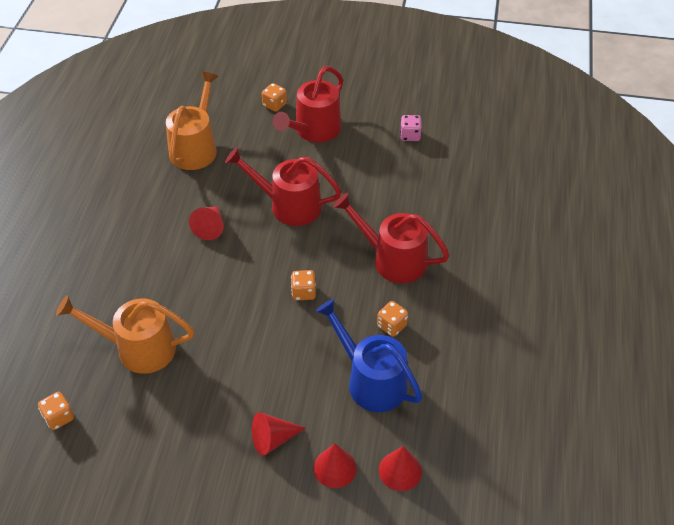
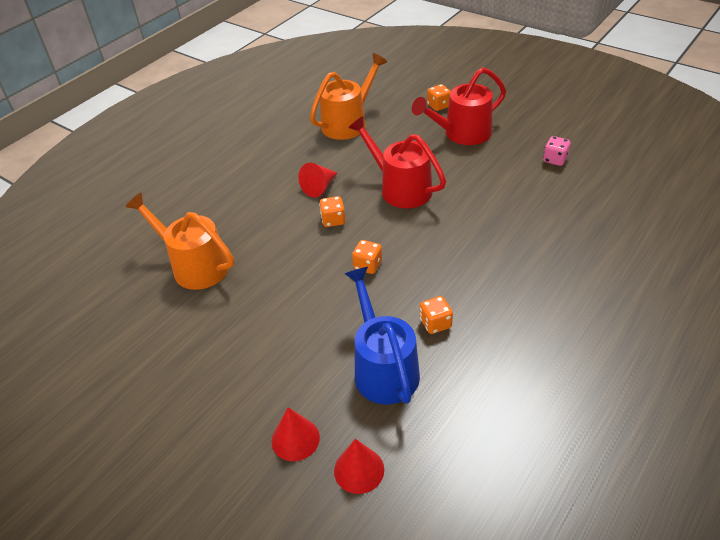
camera: 30 degrees right, 5 degrees down
(59, 417) = (95, 299): orange dice -> orange dice (333, 220)
(273, 439) = (255, 387): red cone -> none
(393, 259) = (473, 263): red watering can -> none

